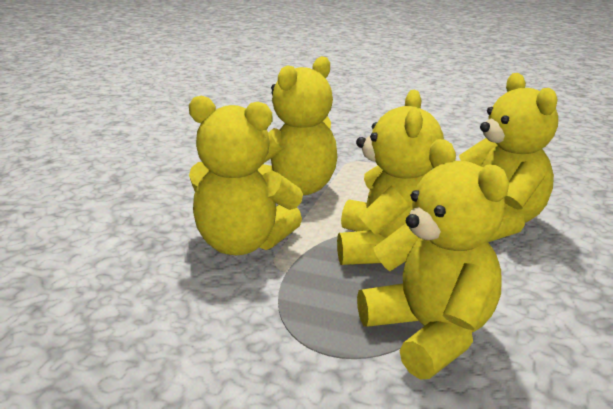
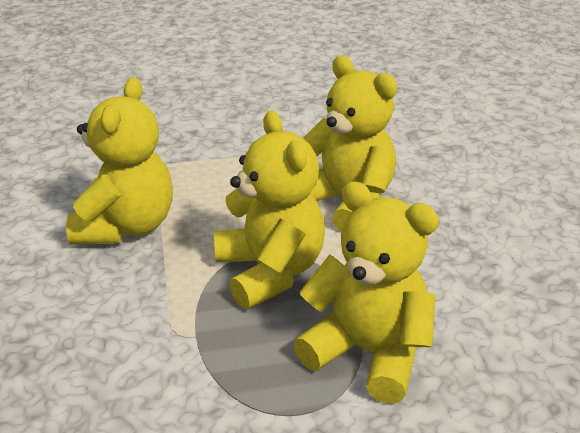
camera: 30 degrees left, 10 degrees up
(242, 243) = (124, 321): yellow teddy bear -> none

